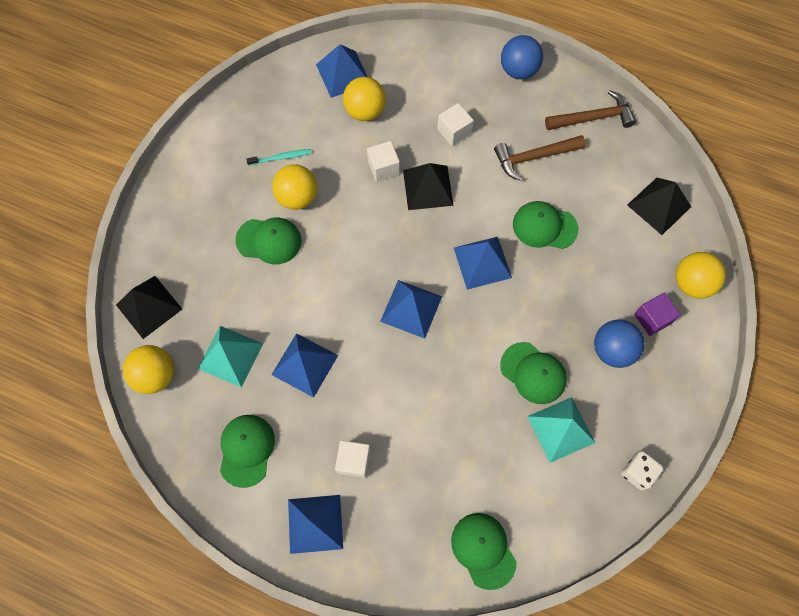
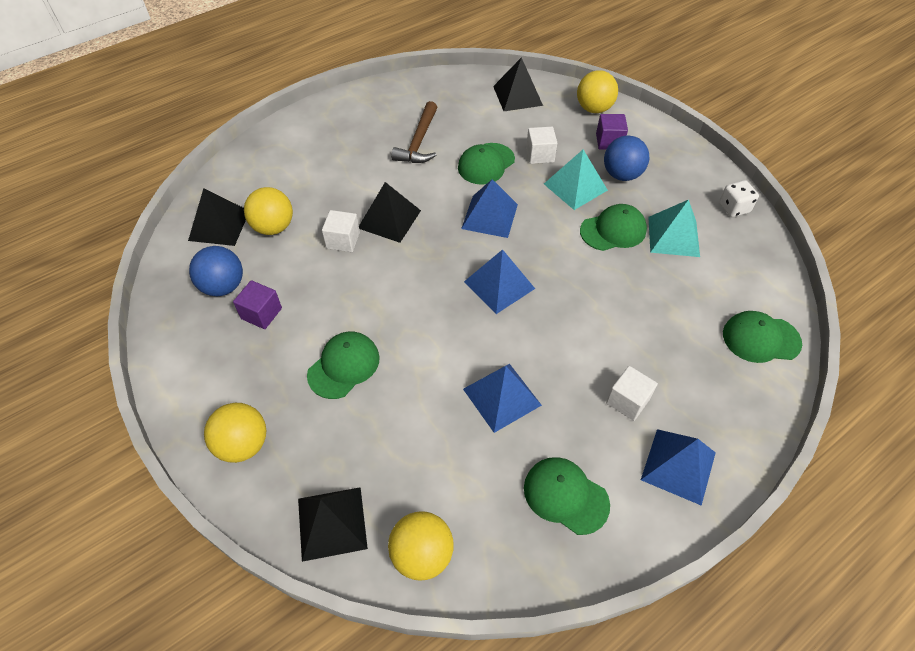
camera: 60 degrees left, 15 degrees down
(230, 356) = (448, 462): turquoise pyramid -> turquoise pyramid (575, 187)
(281, 157) = (261, 313): turquoise toothbrush -> purple cube
(297, 197) = (316, 320): yellow ball -> yellow ball (243, 444)
(343, 74) = (219, 225): blue pyramid -> black pyramid
(454, 131) = (351, 177): white cube -> white cube (540, 155)
(518, 70) = (332, 114): blue ball -> blue ball (223, 286)
(593, 118) = (414, 94): brown hammer -> none

